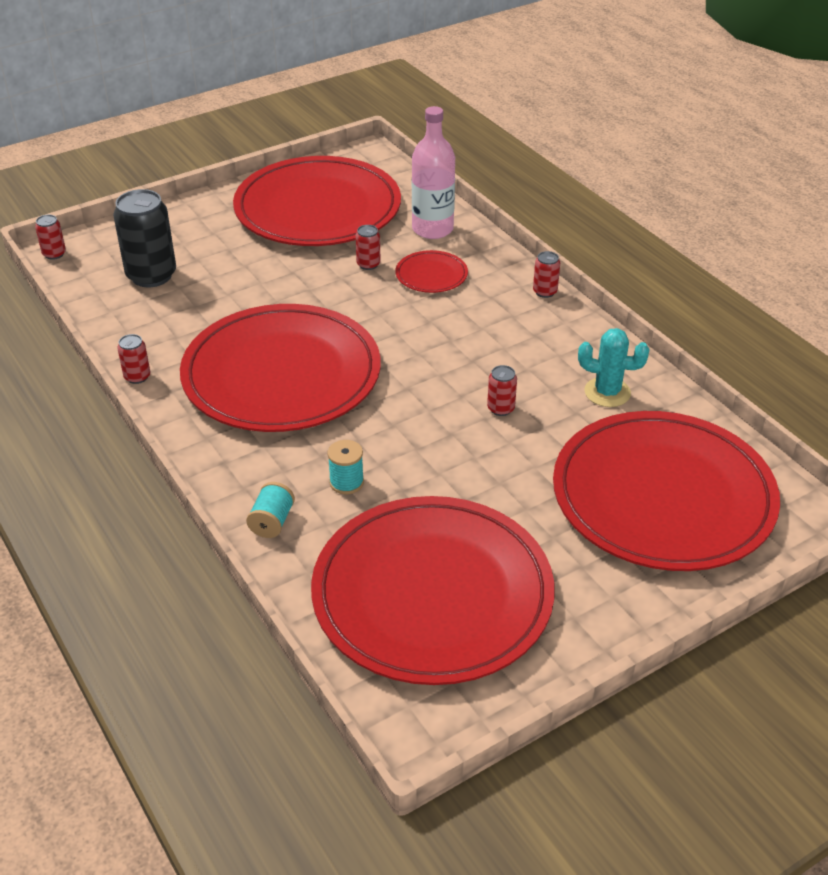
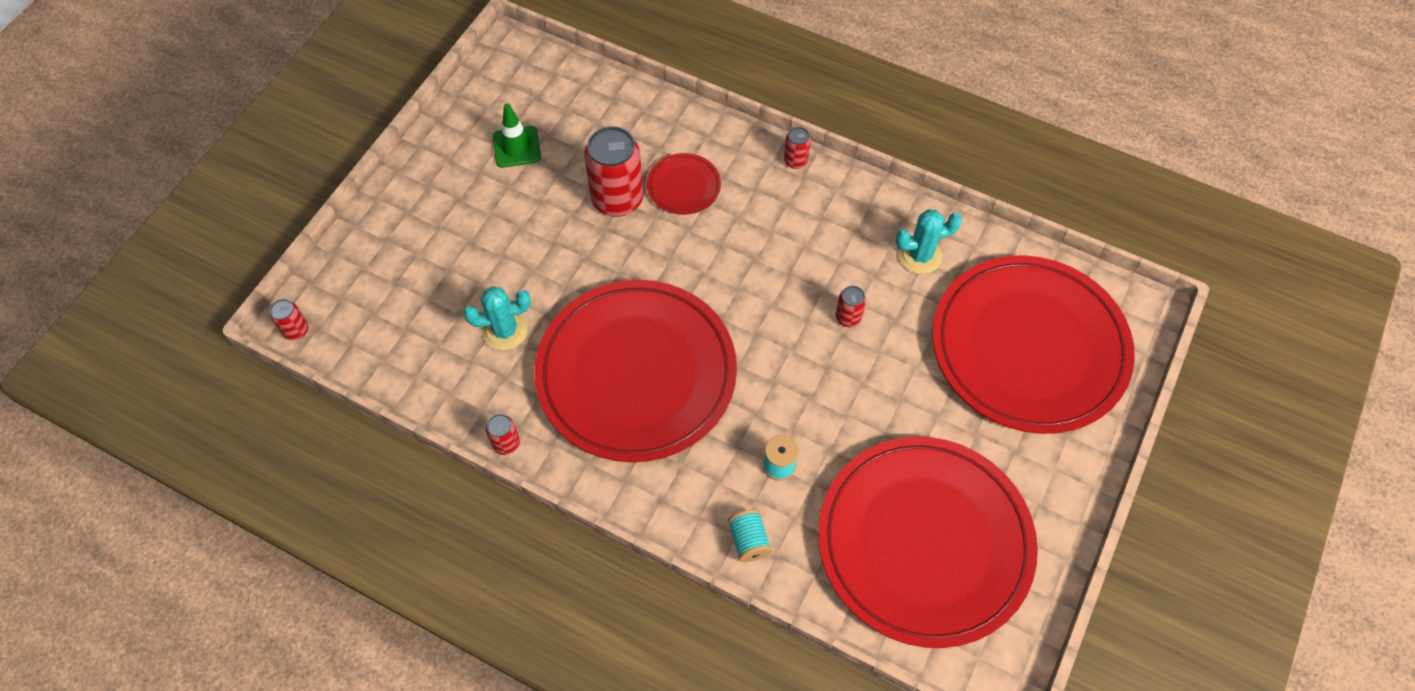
camera: 30 degrees left, 20 degrees up
(151, 275) = (420, 312): black can -> none
(203, 310) = (505, 331): none -> turquoise cactus
(318, 208) = (516, 147): red plate -> green traffic cone
(368, 264) = (617, 199): red can -> red can, size x2.10
(432, 229) = (644, 126): pink bottle -> none

